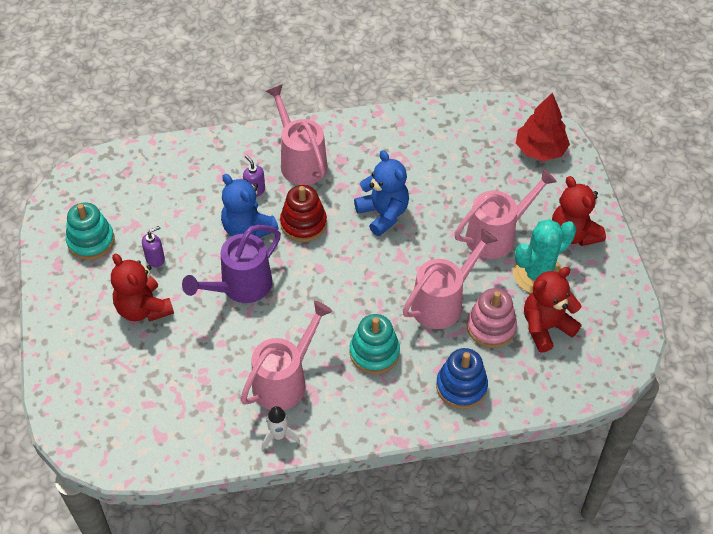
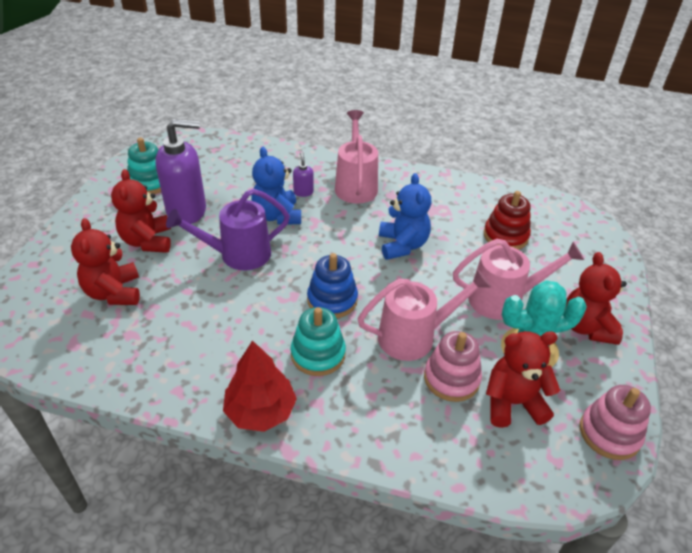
camera: 25 degrees right, 10 degrees down
(155, 259) = (187, 211): purple soap dispenser -> purple soap dispenser, size x2.36
(155, 374) = (114, 292): none -> red teddy bear
(278, 436) = (174, 391): white rocket -> none
(285, 380) = (218, 344): pink watering can -> none
(303, 224) = (326, 228): red stacking toy -> red stacking toy (505, 236)
(461, 387) = (386, 423): blue stacking toy -> blue stacking toy (332, 300)
(540, 150) = (584, 246): red tree -> red tree (260, 411)
(624, 321) = (609, 433): none -> pink stacking toy

